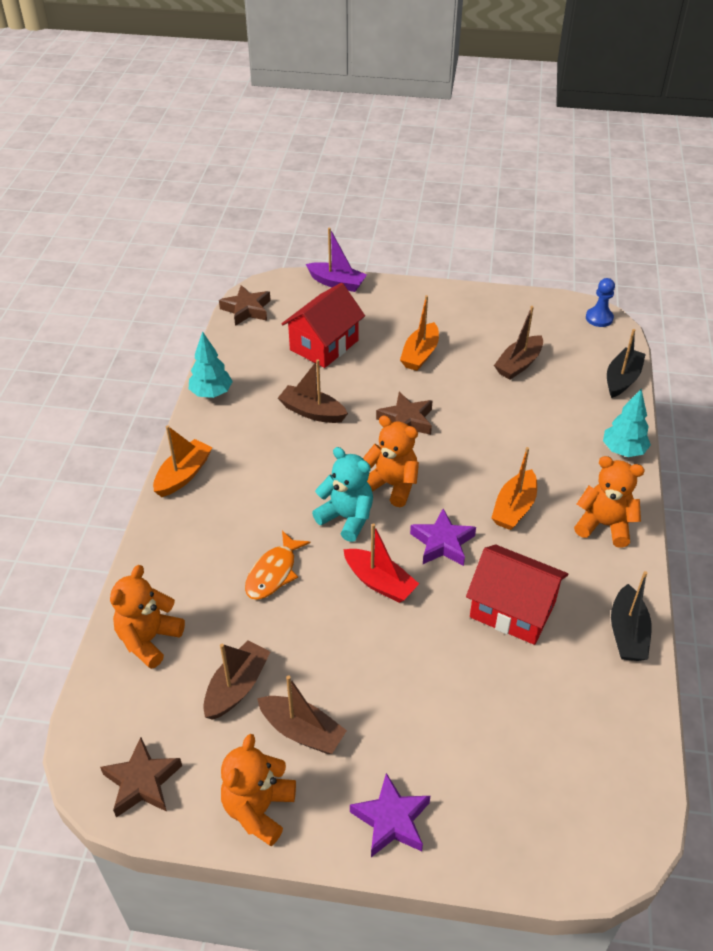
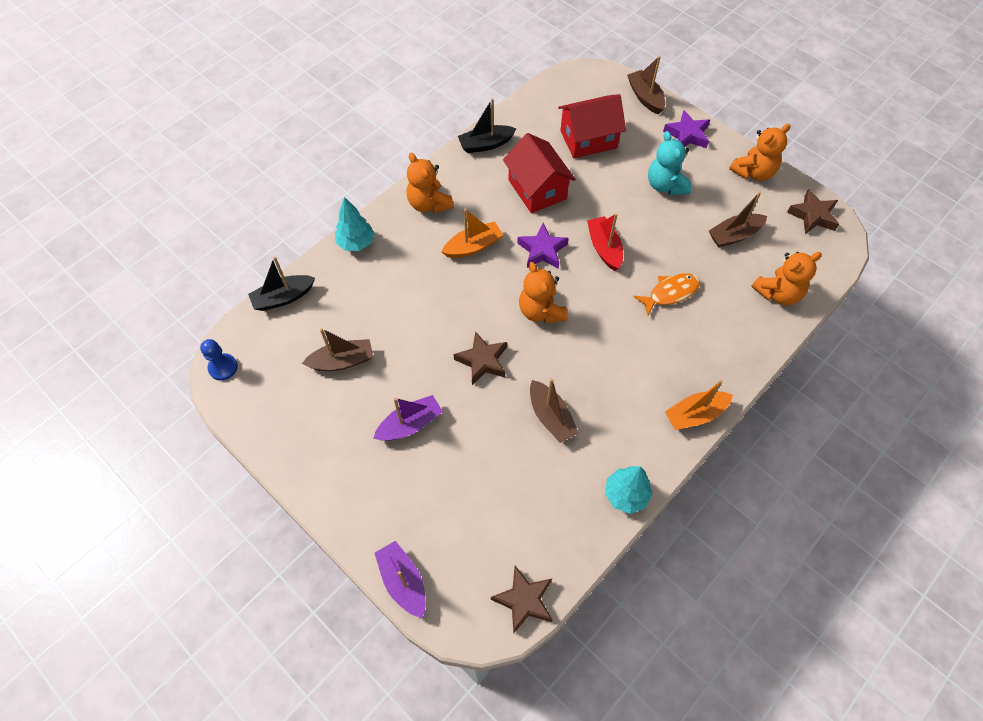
camera: 145 degrees left, 15 degrees up
(302, 731) = (709, 194): brown boat -> brown boat (645, 97)
(324, 345) = (484, 492): red house -> red house (588, 139)
(347, 518) = (592, 304): turquoise teddy bear -> turquoise teddy bear (665, 185)
(420, 354) = (410, 424): orange boat -> purple boat
(627, 633) = (486, 144): black boat -> black boat turned 150 degrees counterclockwise

